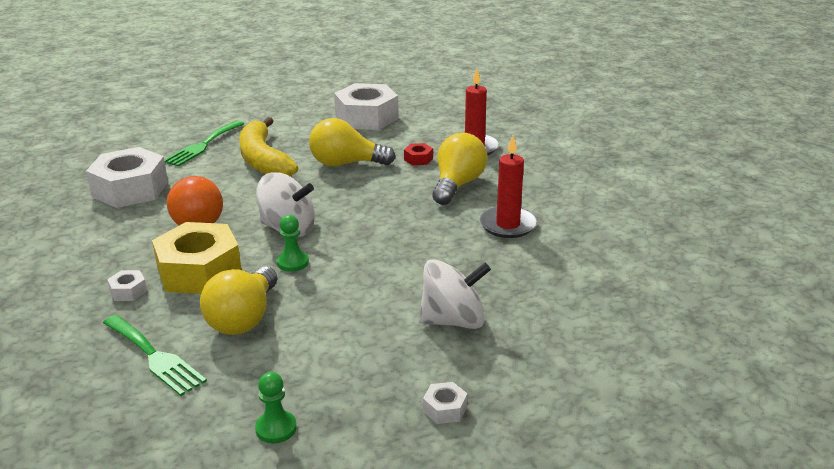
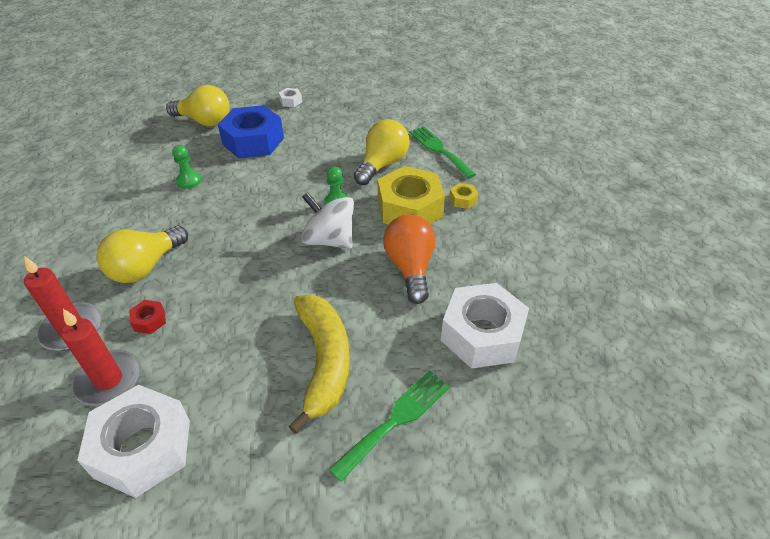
camera: 165 degrees left, 15 degrees up
(128, 291) = (463, 200): white nut -> yellow nut
(276, 428) = (376, 106): green pawn -> green pawn (189, 181)
(346, 164) = (232, 330): yellow light bulb -> yellow light bulb (204, 121)
(453, 320) = (253, 141): white spinning top -> blue nut
(508, 225) = (149, 208): red candle -> red candle (109, 380)

